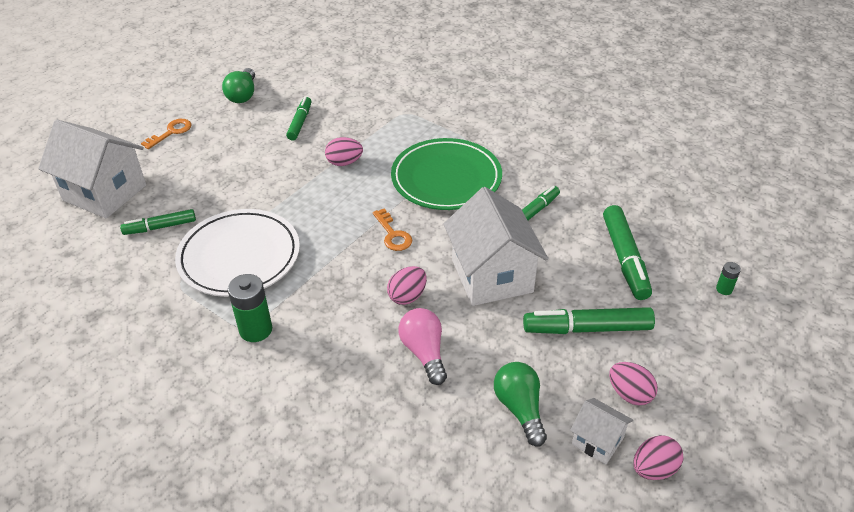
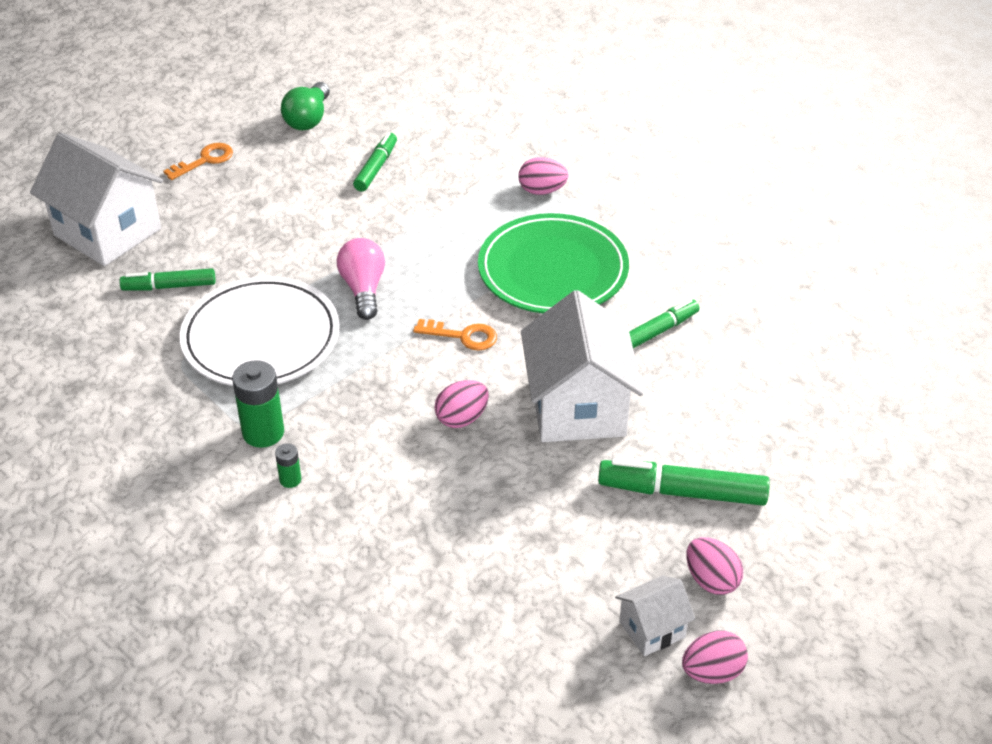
camera: 10 degrees right, 0 degrees up
(344, 162) = (422, 231): pink egg -> pink egg (542, 191)
(393, 234) = (463, 336): orange key -> orange key turned 60 degrees counterclockwise
(424, 352) = (465, 491): pink light bulb -> pink light bulb (363, 289)
(520, 409) = (566, 576): green light bulb -> none
(597, 441) = (652, 629): white house -> white house turned 75 degrees counterclockwise
(625, 258) = (761, 410): green marker -> none
(724, 289) = (882, 468): green battery -> green battery (290, 479)

